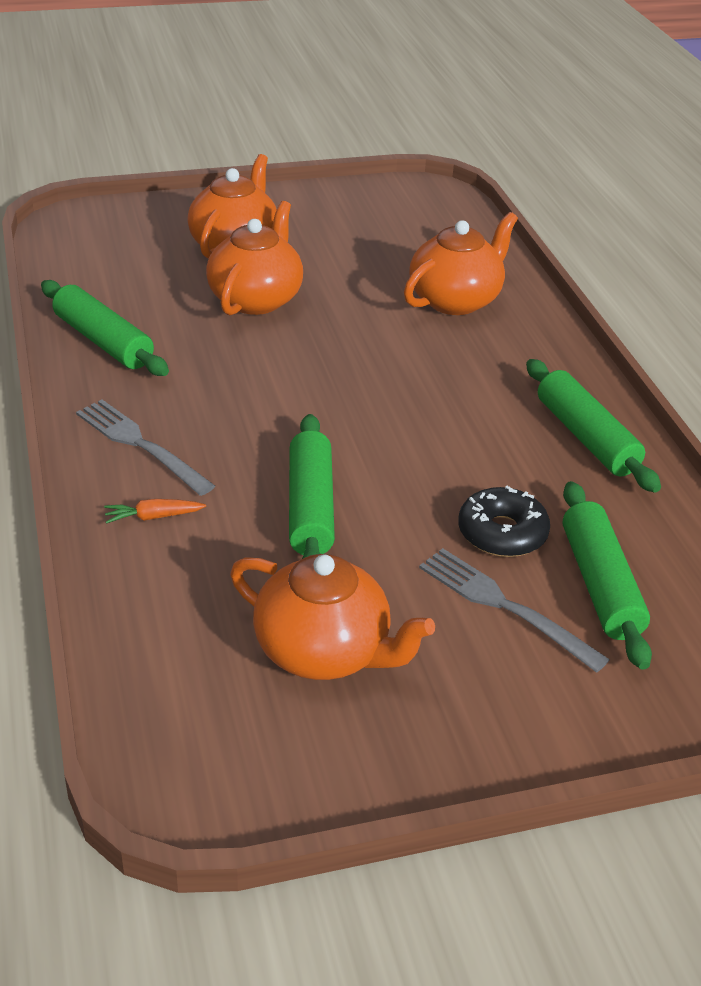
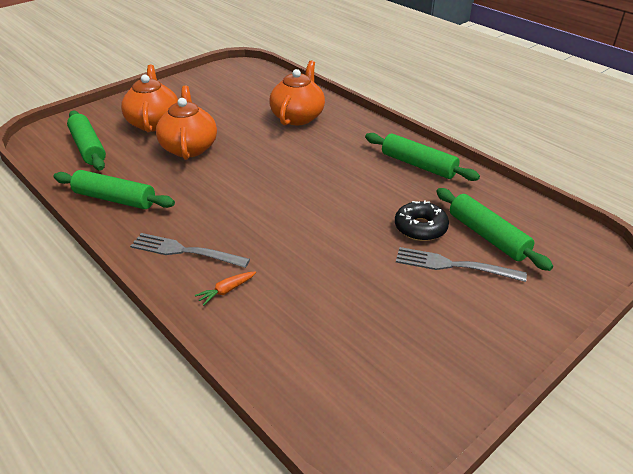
camera: 25 degrees left, 0 degrees up
(310, 507) = (312, 251): green rolling pin -> green rolling pin (88, 147)
(324, 651) = (385, 329): orange teapot -> none

